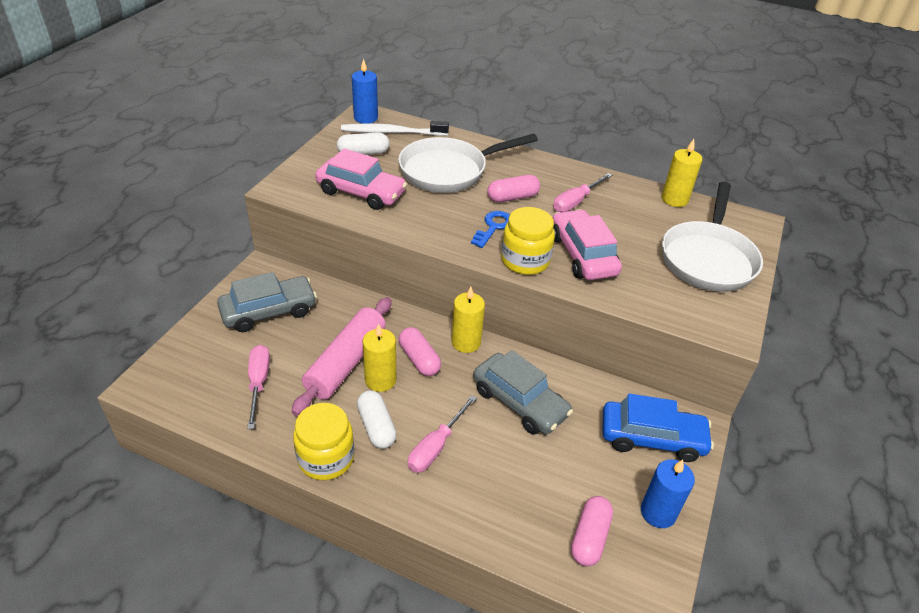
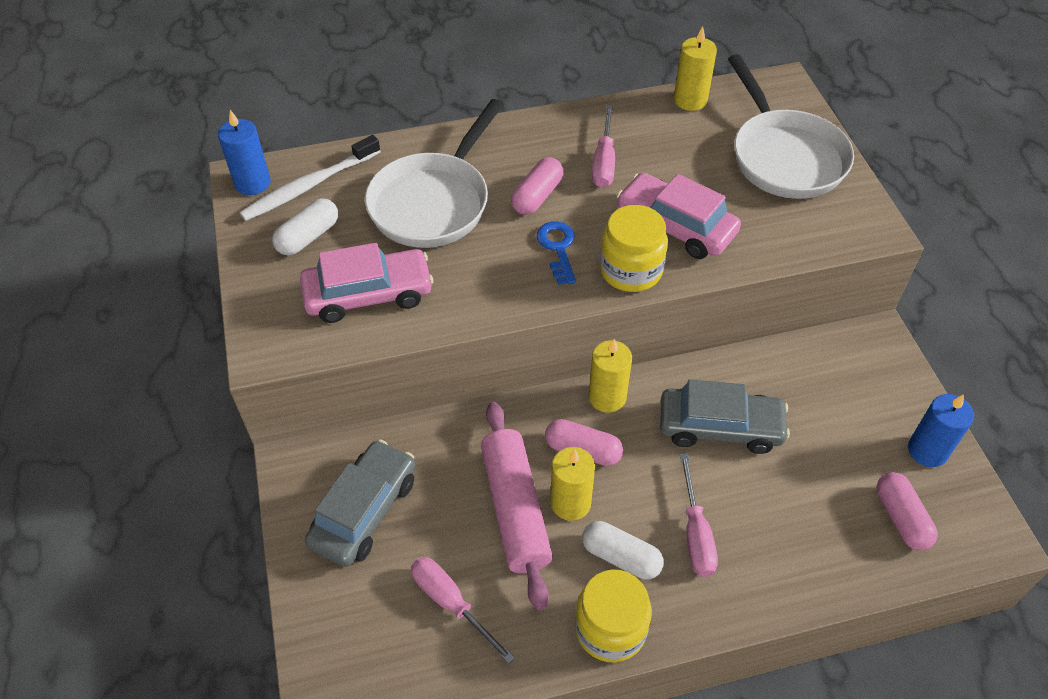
camera: 35 degrees left, 10 degrees up
(652, 438) = (858, 380): blue car -> none

